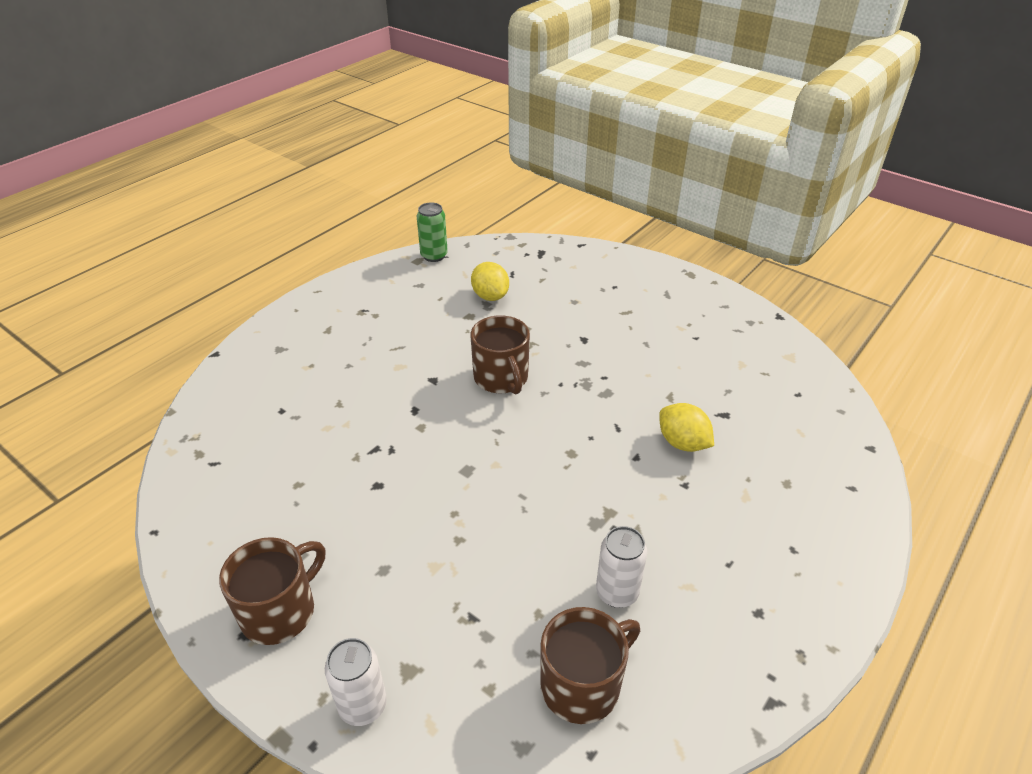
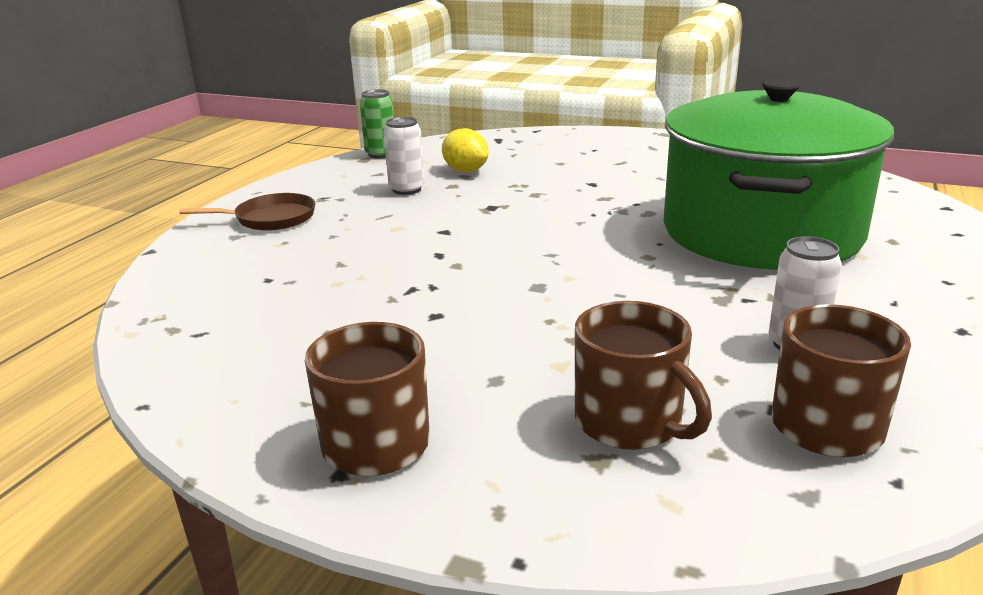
camera: 15 degrees left, 15 degrees down
(313, 331) = (271, 218): none -> brown pan
(363, 705) = (562, 505): white can -> white can (407, 189)
(501, 378) = (523, 219): brown mug -> brown mug (630, 422)
(682, 443) = (761, 232): yellow lemon -> green pot

